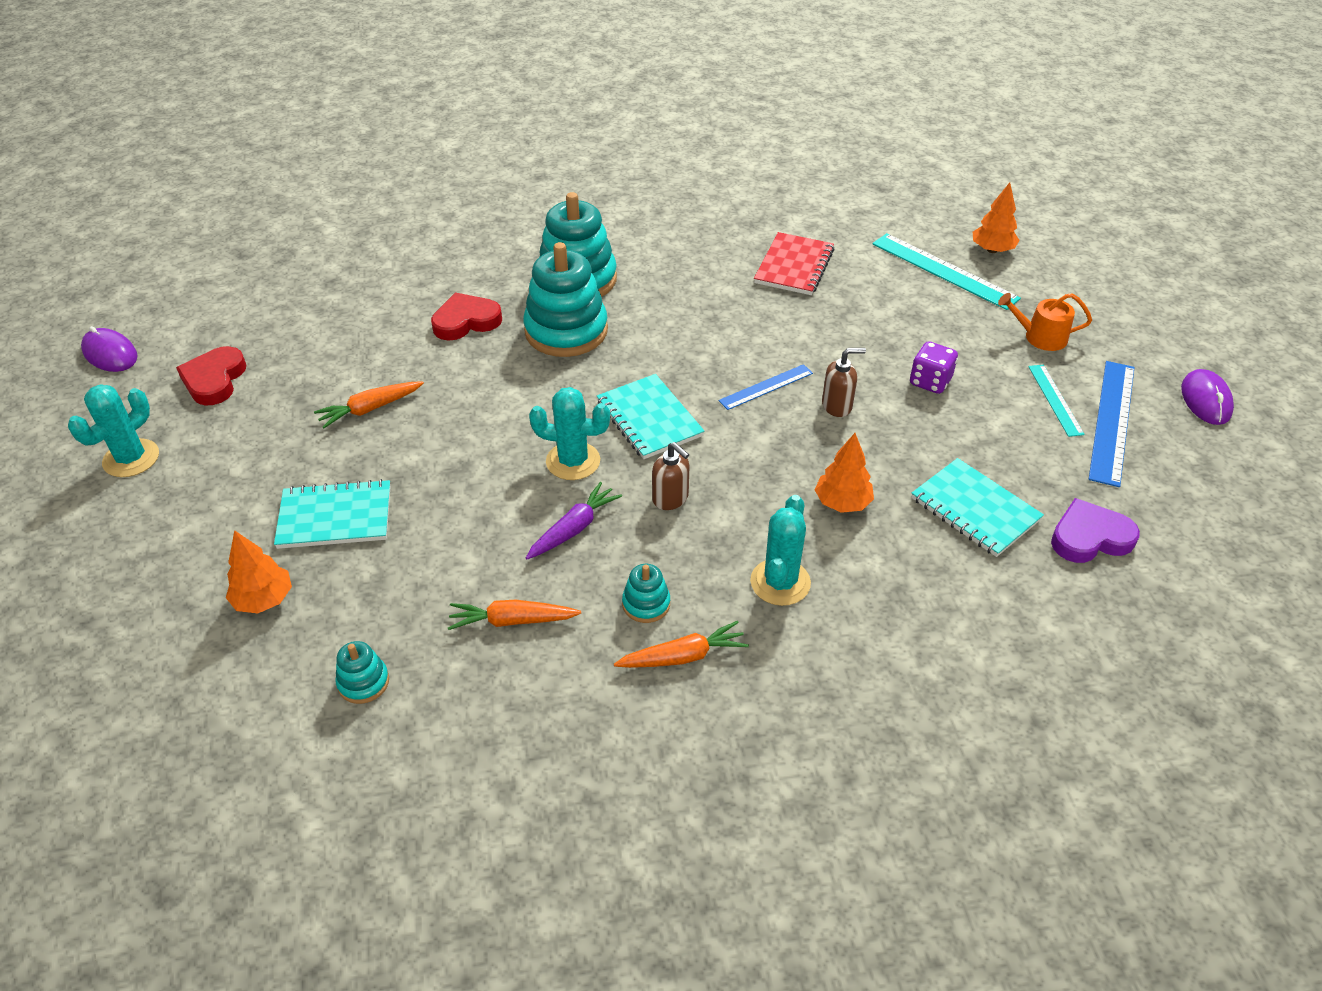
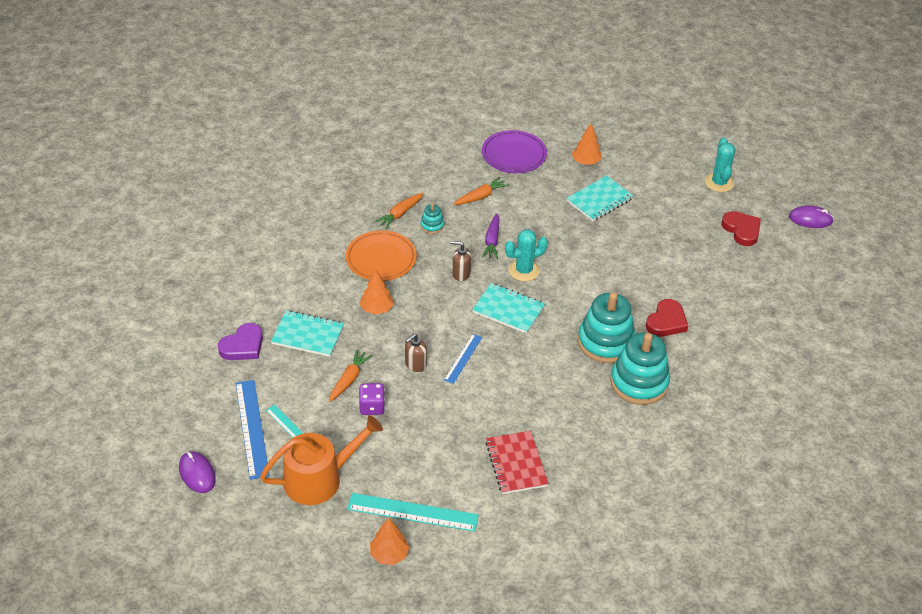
camera: 145 degrees right, 0 degrees up
(363, 682) = (514, 155): turquoise stacking toy -> purple plate
(370, 409) = (649, 251): orange carrot -> orange carrot (349, 379)
(780, 582) = (381, 259): turquoise cactus -> orange plate
(1040, 337) = (320, 478): orange watering can -> orange watering can, size x1.84

